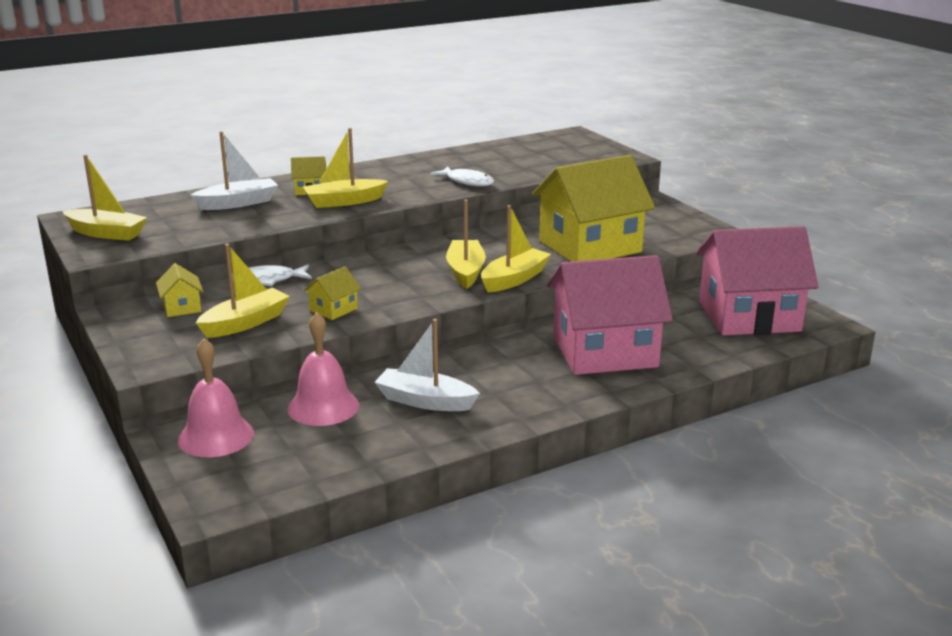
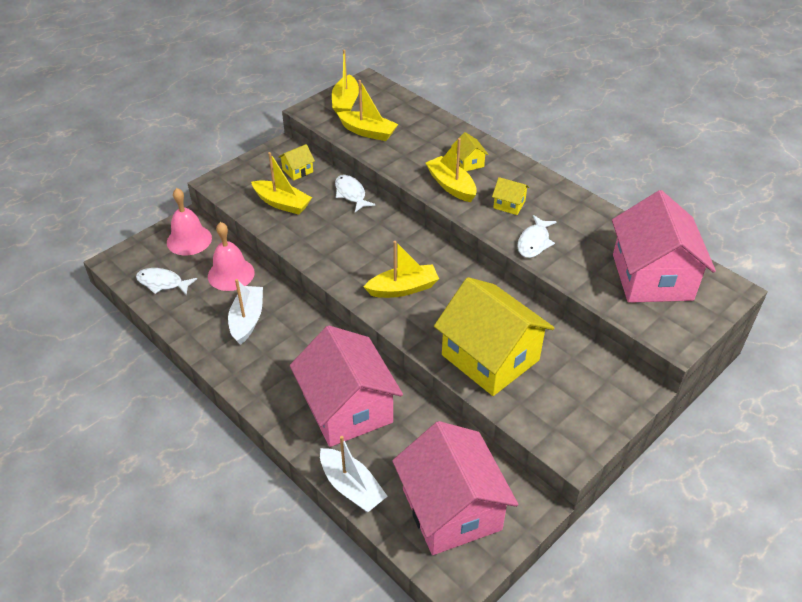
camera: 75 degrees right, 20 degrees up
(238, 203) = (424, 137): white boat -> white boat (351, 487)
(301, 464) = (162, 283): none -> white fish
(333, 309) = (313, 236): yellow house -> yellow house (509, 204)
(514, 279) = (398, 319): yellow boat -> yellow boat (368, 132)
(544, 152) = (652, 277): none -> pink house

